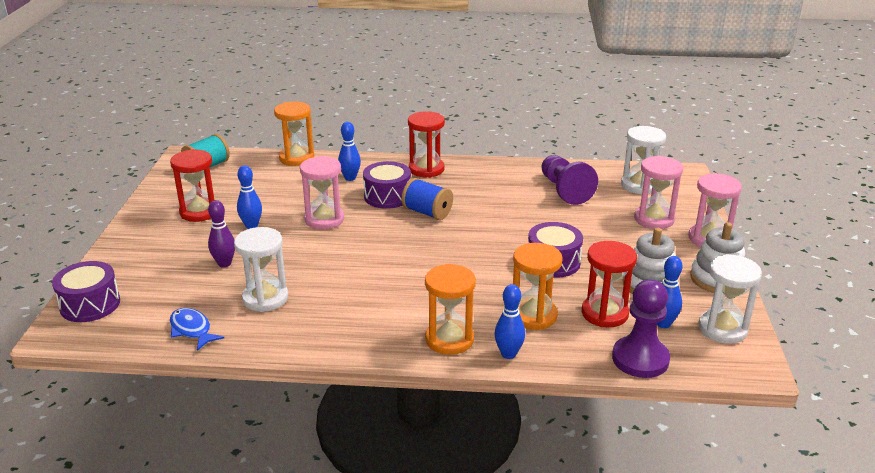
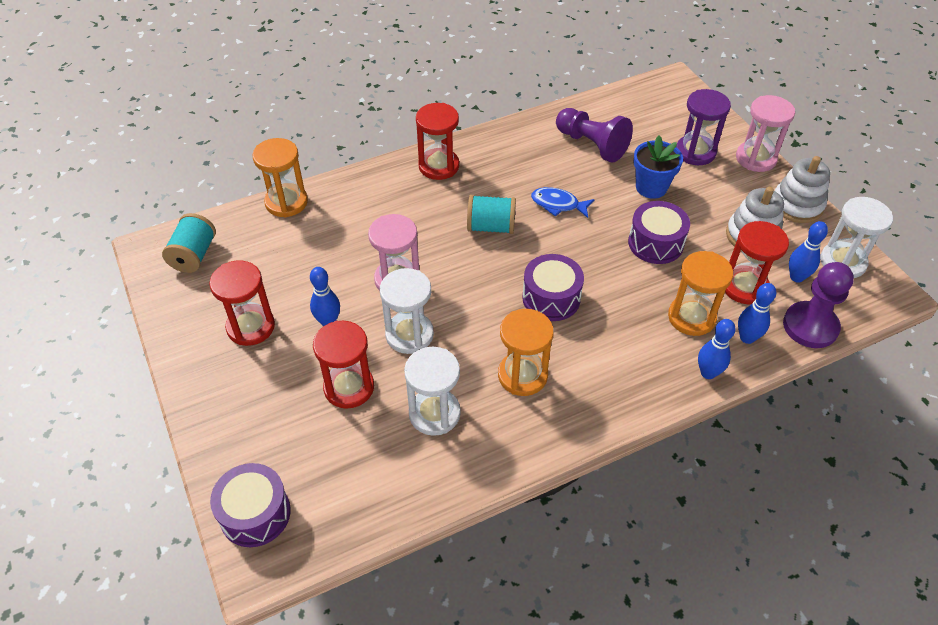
camera: 30 degrees left, 20 degrees up
(192, 330) = (399, 491): blue fish -> blue fish (558, 204)
(224, 264) = (349, 387): purple bowling pin -> red hourglass
(350, 178) = (371, 209): blue bowling pin -> blue bowling pin (747, 338)
(387, 196) = (433, 220): purple drum -> purple drum (551, 298)
(427, 212) = (491, 227): blue spool -> turquoise spool
(449, 339) = (646, 381): orange hourglass -> orange hourglass (522, 375)
(588, 229) = (651, 187): none -> blue flower pot
(639, 185) = (650, 112): white hourglass -> white hourglass (409, 335)
(654, 219) = (695, 152): pink hourglass -> purple hourglass

